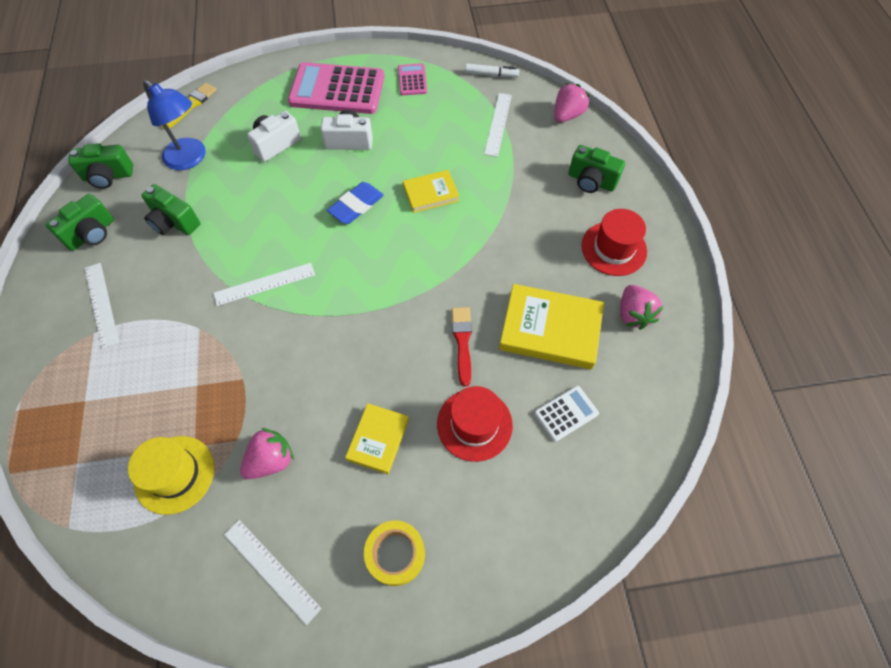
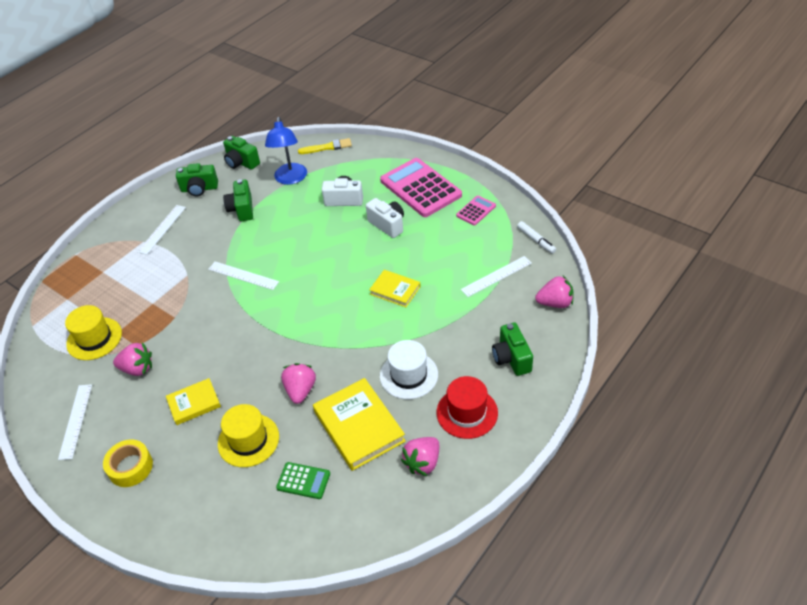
camera: 50 degrees right, 15 degrees down
(356, 206) = (343, 266): blue eraser -> none
(462, 342) = (300, 390): red brush -> pink strawberry
(474, 424) = (248, 440): red hat -> yellow hat
(534, 255) = (409, 375): none -> white hat
(566, 413) = (303, 481): white calculator -> green calculator

